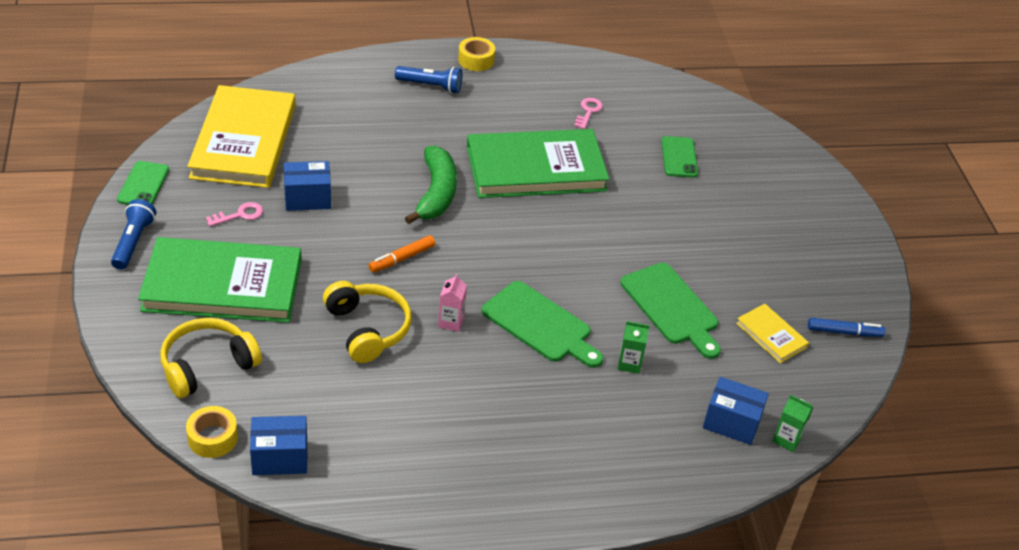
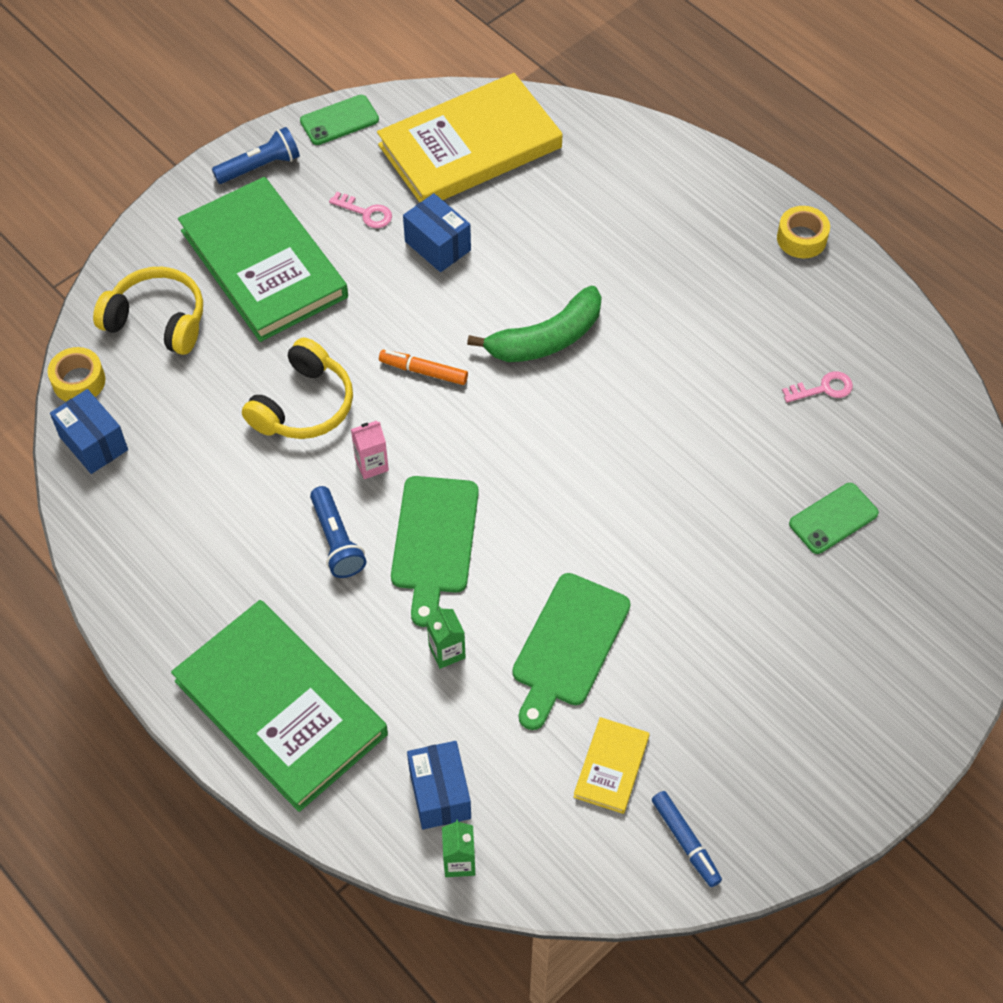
camera: 60 degrees right, 15 degrees up
(430, 86) = (713, 229): blue flashlight -> blue flashlight (336, 541)
(536, 169) = (672, 398): green book -> green book (280, 707)

